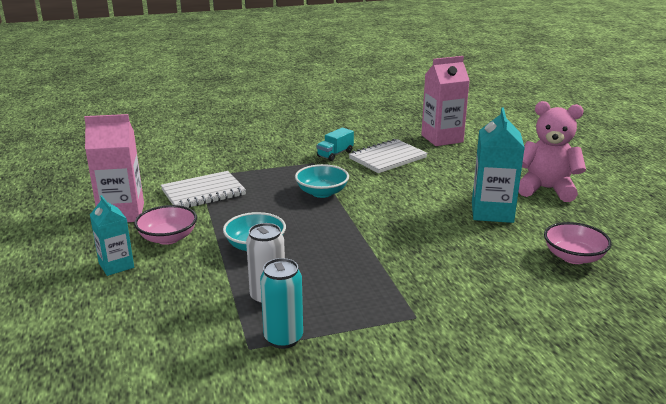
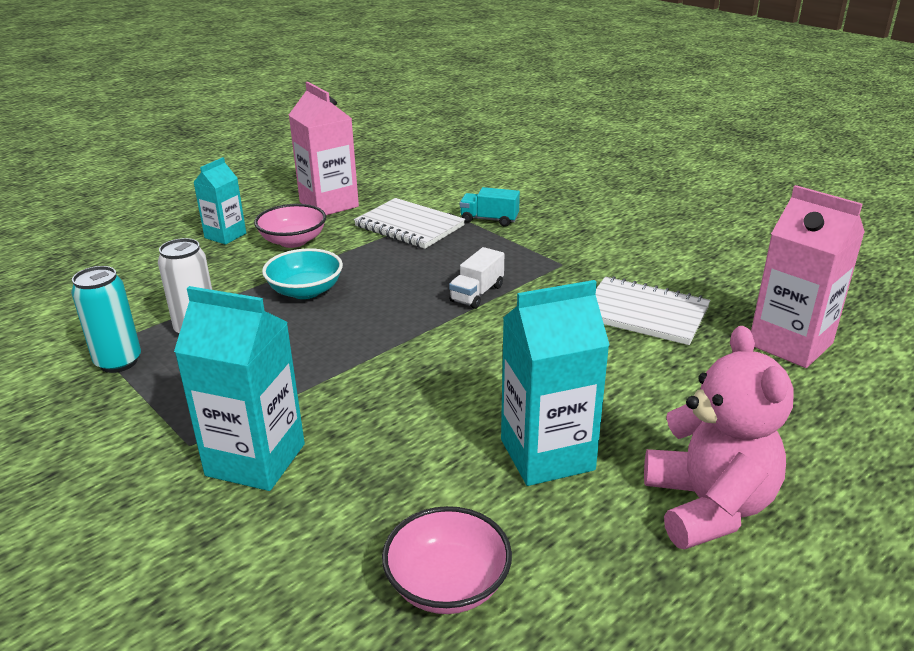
camera: 65 degrees right, 5 degrees up
(322, 192) = (477, 294): turquoise bowl -> white truck
(335, 154) = (608, 271): turquoise truck -> turquoise truck (489, 220)
(447, 294) = (255, 460): none -> turquoise carton

